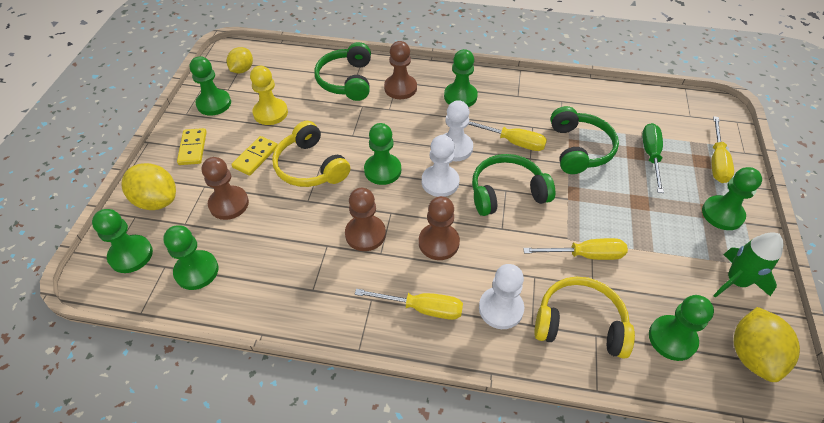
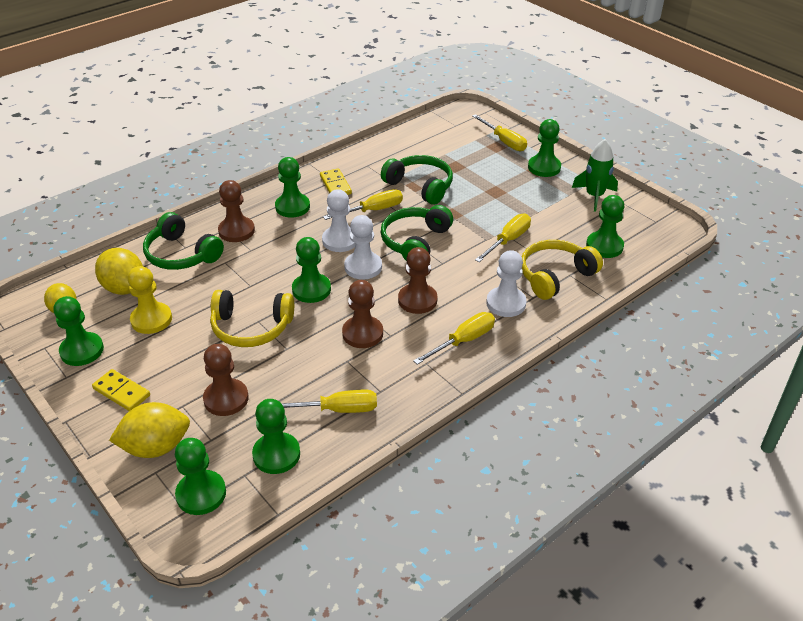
camera: 50 degrees left, 10 degrees down
(255, 157) = (193, 355): yellow domino -> yellow domino (335, 185)
(269, 275) = (337, 409): none -> yellow screwdriver
(651, 156) = (466, 162): green screwdriver -> none
(752, 355) = (645, 224): yellow lemon -> yellow lemon (124, 288)

